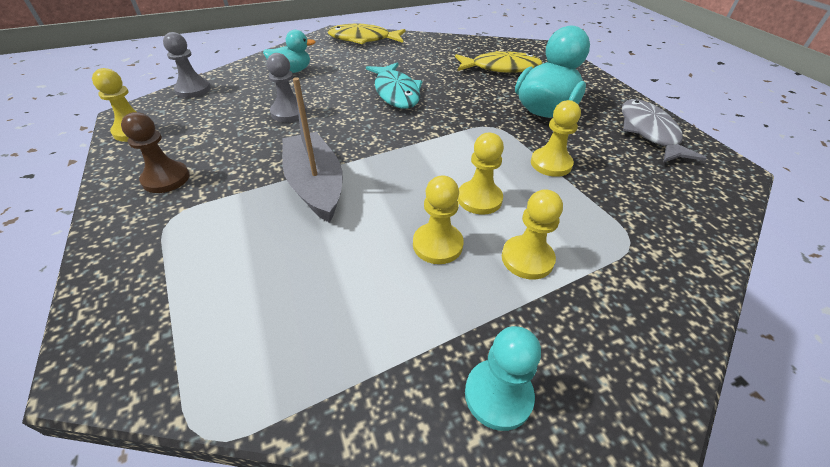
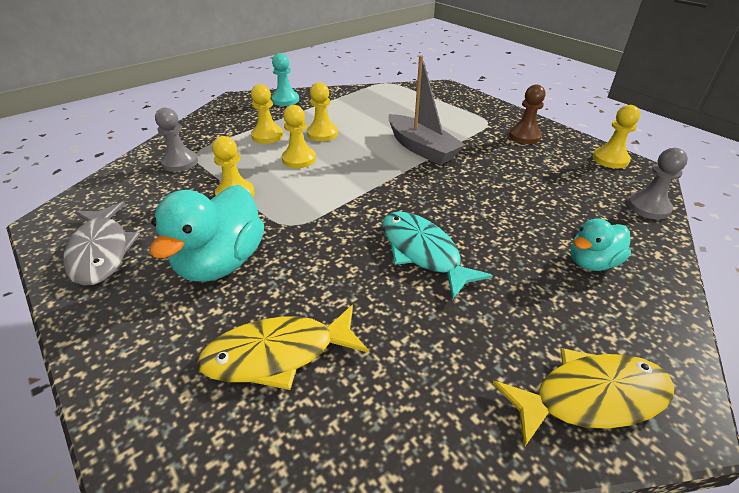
camera: 165 degrees right, 5 degrees down
(289, 112) = (512, 200): grey pawn -> grey pawn (180, 162)

